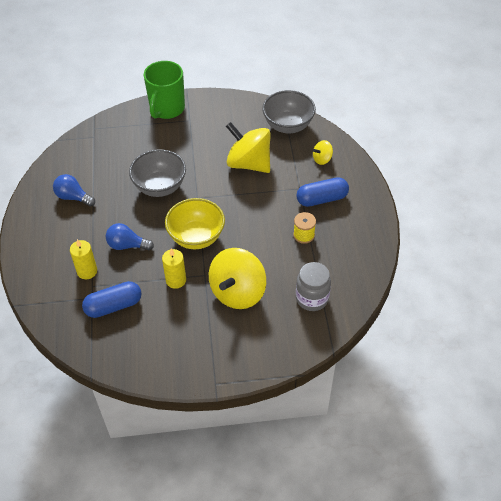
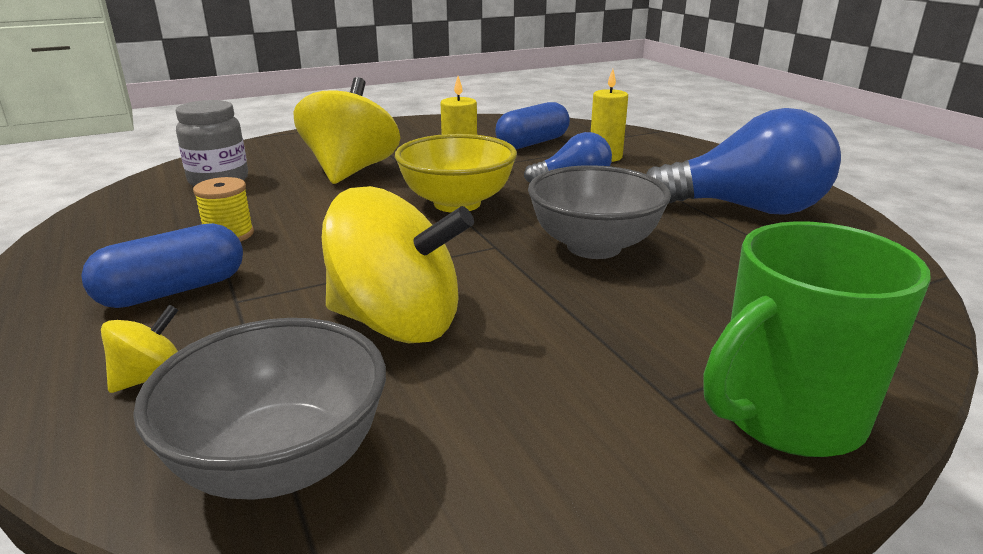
camera: 160 degrees right, 25 degrees down
(73, 197) = (746, 209): blue light bulb -> blue light bulb, size x1.87
(167, 109) = (786, 416): green mug -> green mug turned 120 degrees counterclockwise

